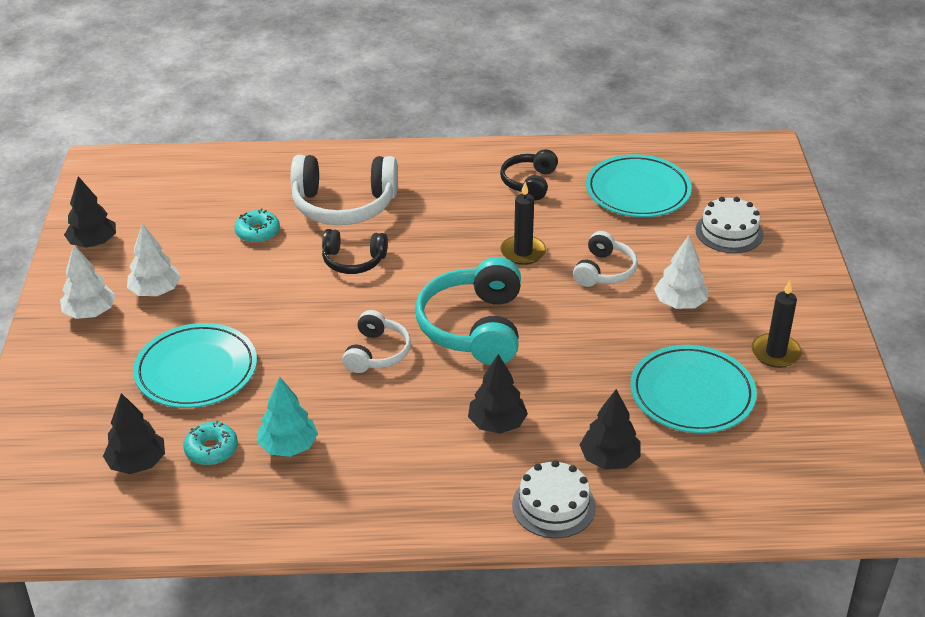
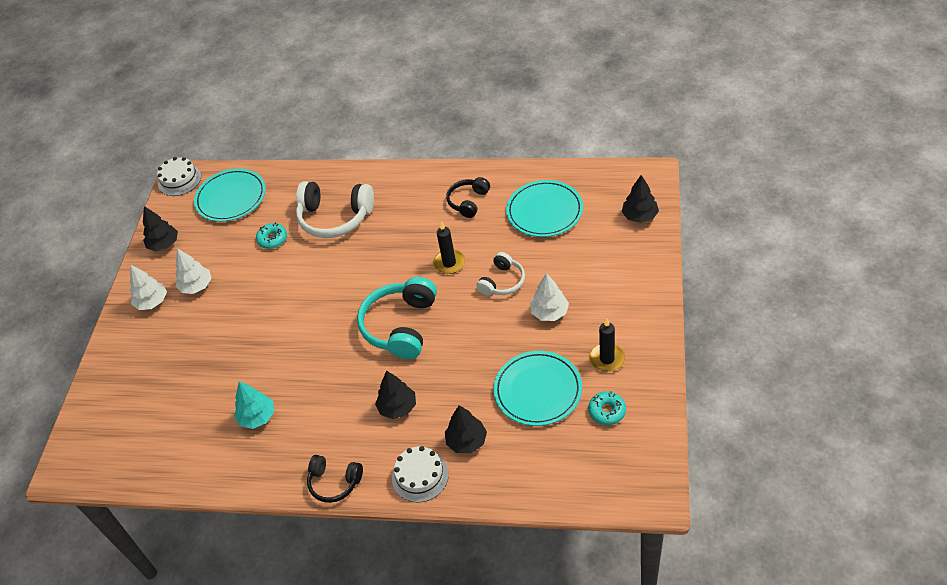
camera: 15 degrees right, 10 degrees up
(137, 463) = (160, 424): black tree -> black tree (640, 216)
(196, 370) = (210, 352): turquoise plate -> turquoise plate (231, 198)
(211, 449) = (208, 416): turquoise donut -> turquoise donut (607, 411)
(353, 261) = (331, 266): black headphones -> black headphones (334, 482)
(377, 353) = (330, 344): white headphones -> none
(729, 232) = (602, 250): white cake -> white cake (179, 180)

